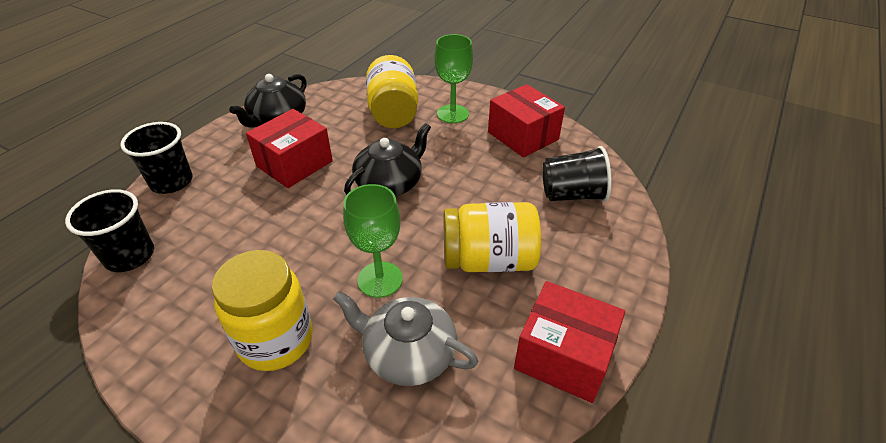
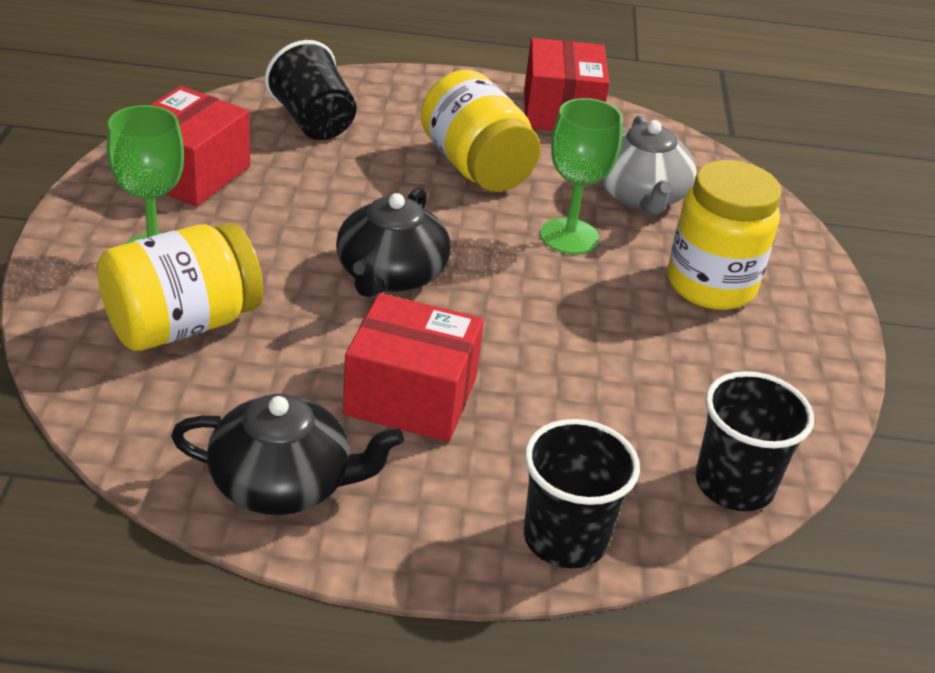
camera: 120 degrees left, 5 degrees down
(390, 183) = (390, 274): black teapot -> black teapot turned 90 degrees counterclockwise

